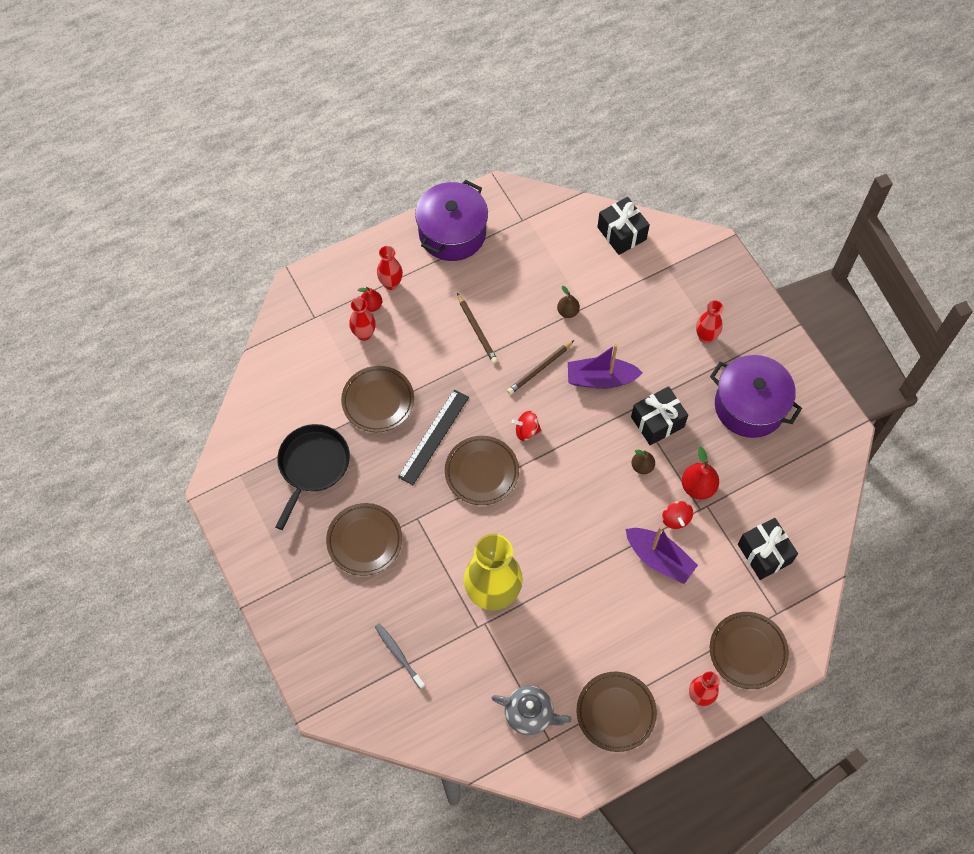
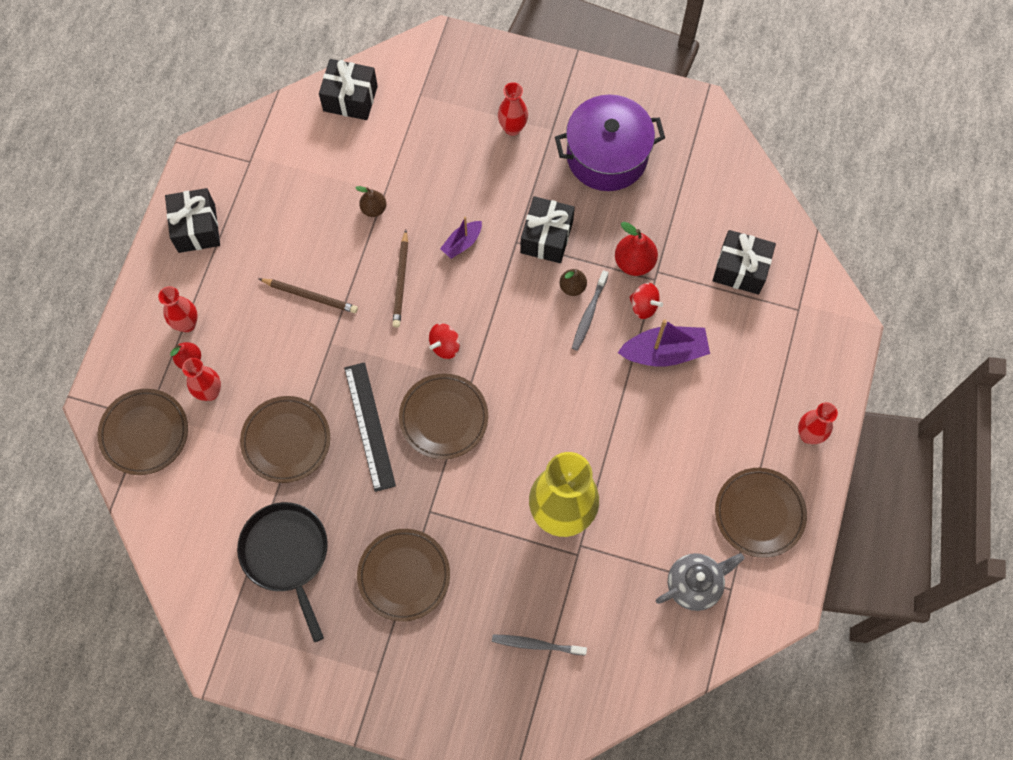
camera: 45 degrees left, 5 degrees up
(452, 233) = (196, 228): purple pot -> black gift
(600, 379) = (462, 243): purple boat -> purple boat, size x0.58
(635, 492) = (589, 314): none -> grey toothbrush
(747, 651) = (807, 362): brown plate -> brown plate (144, 433)

